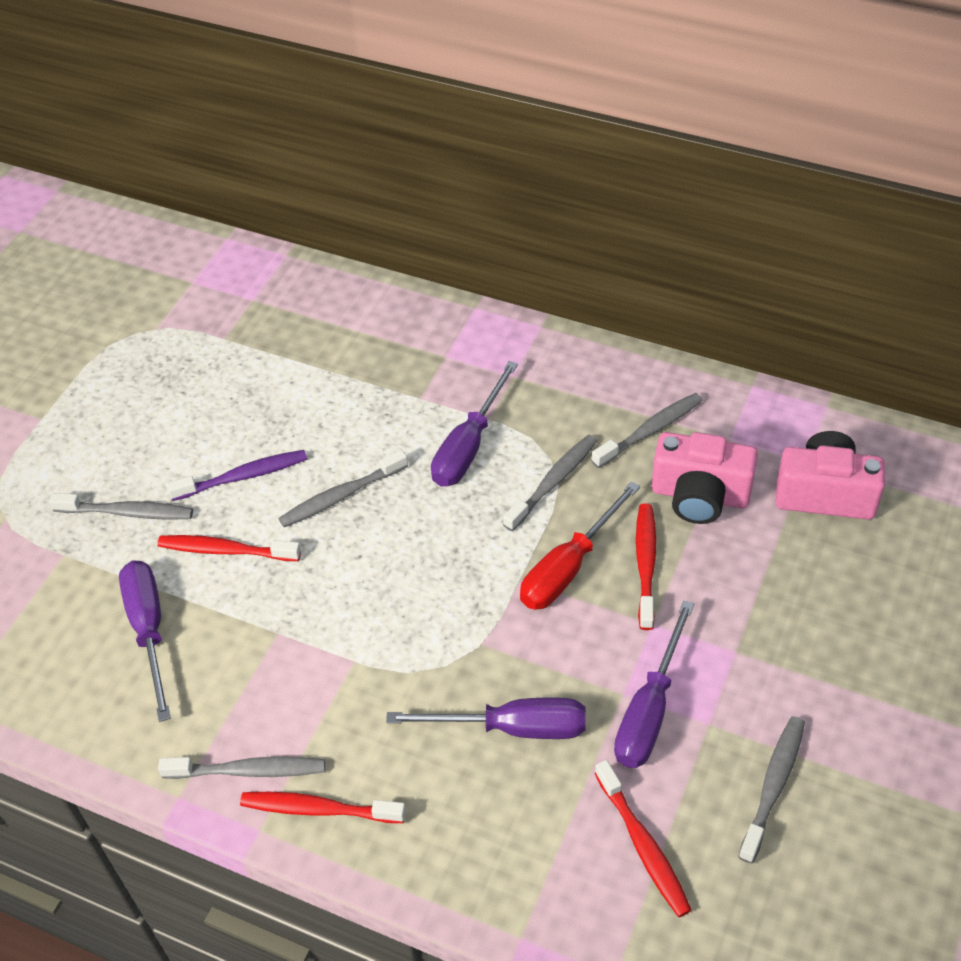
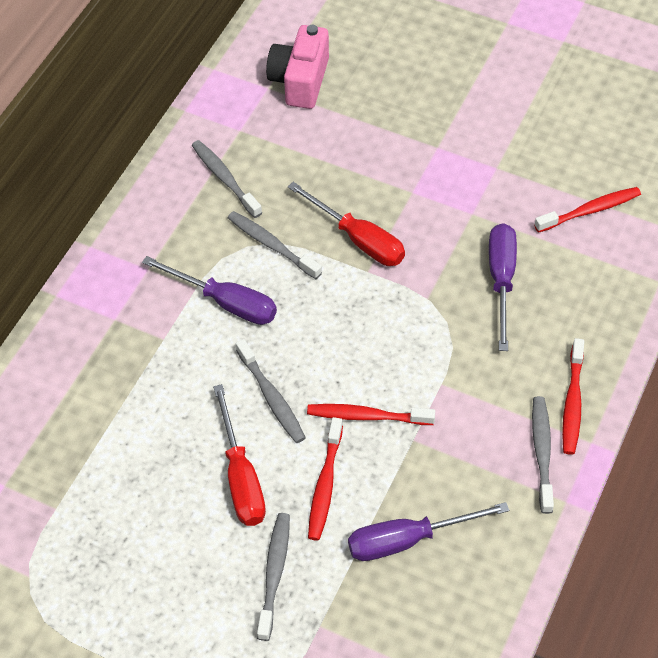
camera: 90 degrees left, 5 degrees up
(243, 476) = (241, 477): purple toothbrush -> red screwdriver
(645, 564) = (358, 191): red toothbrush -> red toothbrush (366, 416)
(649, 710) = (486, 199): purple screwdriver -> none
(700, 495) = (295, 153): pink camera -> none
(773, 786) = (543, 138): grey toothbrush -> none

